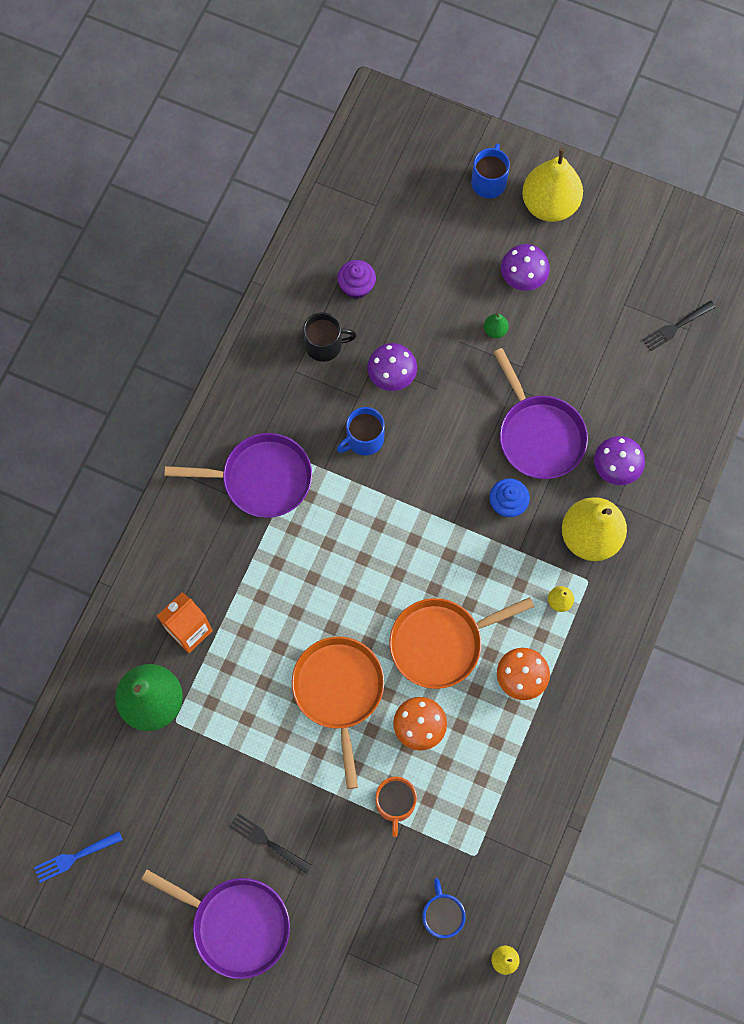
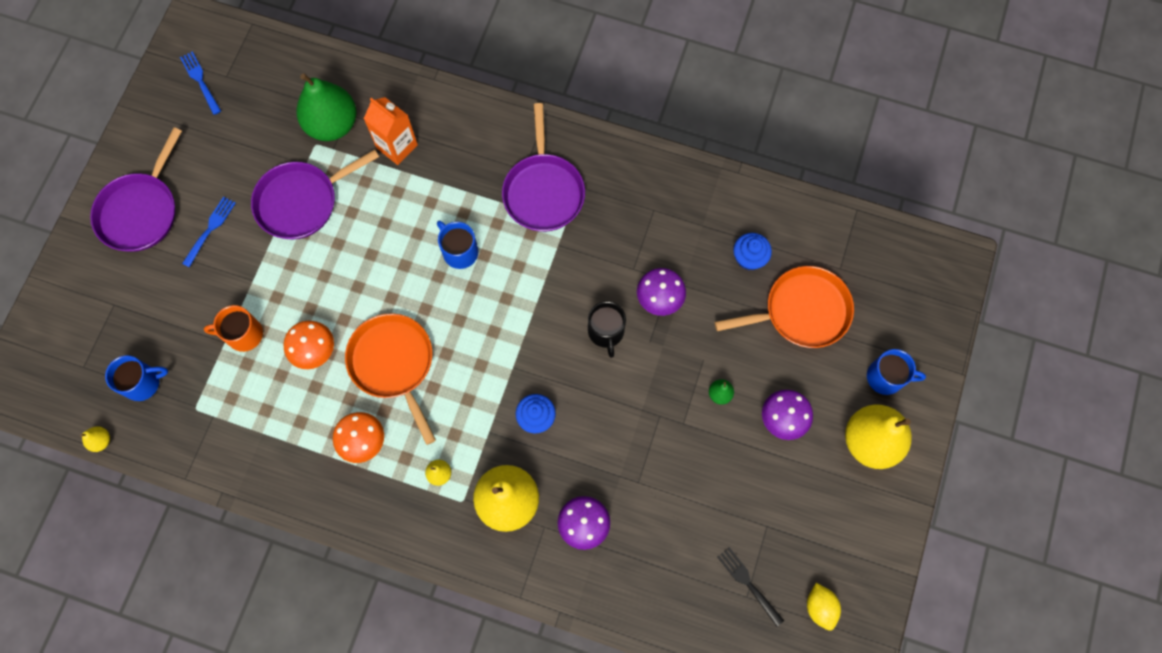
camera: 85 degrees right, 0 degrees up
(268, 842) = (210, 230): black fork -> blue fork
(325, 345) = (683, 234): black mug -> black mug (606, 332)
(339, 691) = (345, 277): orange pan -> orange pan (801, 311)
(356, 286) = (749, 258): purple cupcake -> blue cupcake
(364, 439) = (590, 278): blue mug -> blue mug (459, 251)
(539, 435) = (610, 444): purple pan -> purple pan (301, 201)
(699, 269) = (820, 607): none -> yellow lemon

